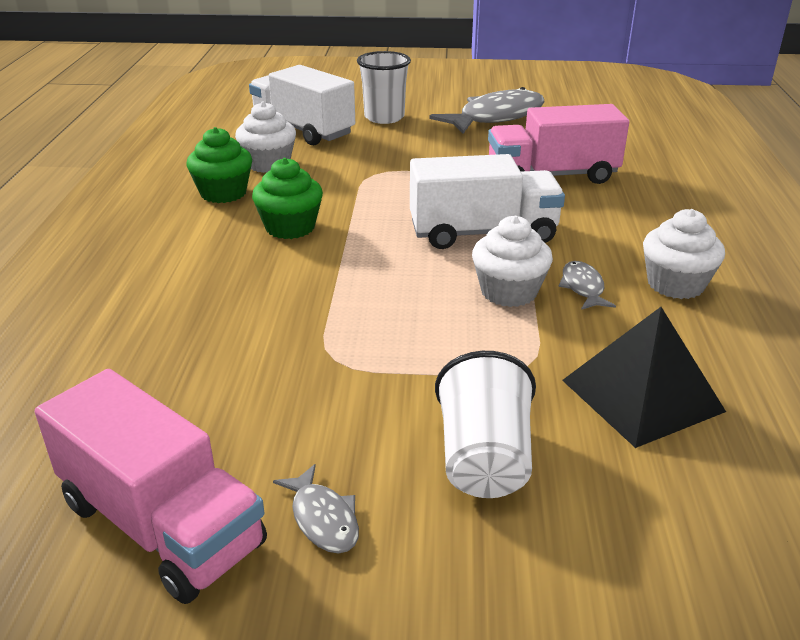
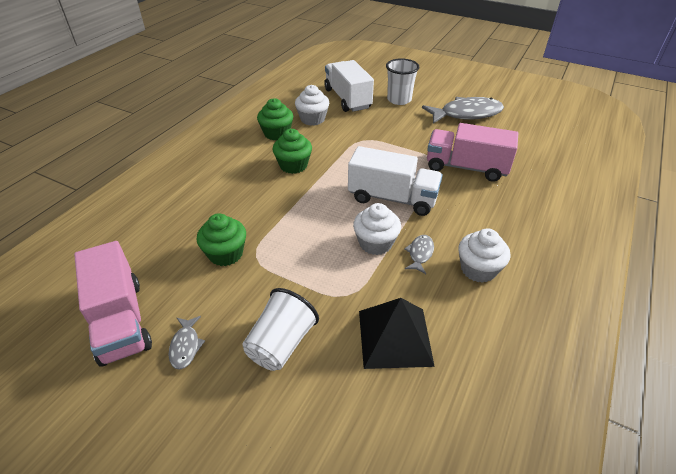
camera: 25 degrees right, 10 degrees up
(278, 370) = (226, 254): none -> green cupcake

